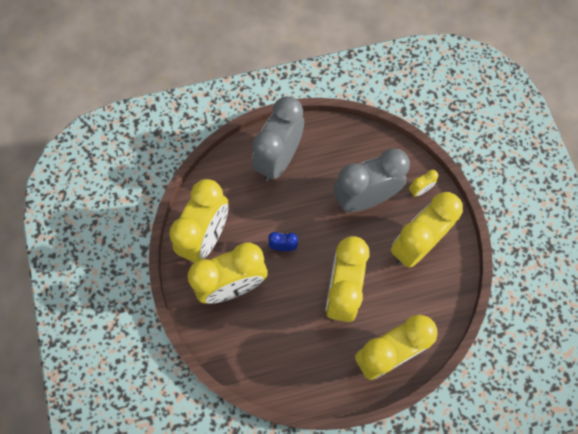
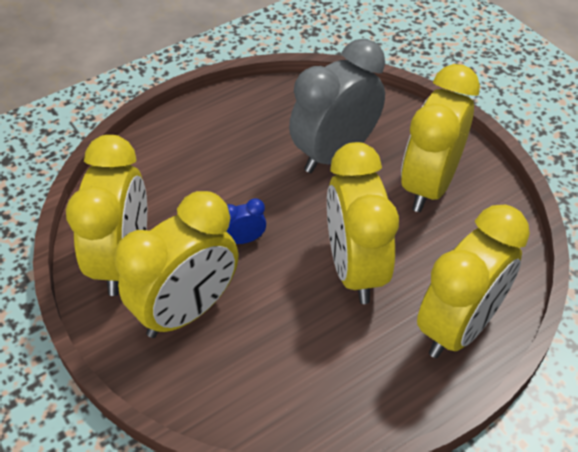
camera: 20 degrees left, 20 degrees down
(278, 159) = (196, 142): grey clock -> none
(419, 190) = (402, 126): yellow clock -> none

